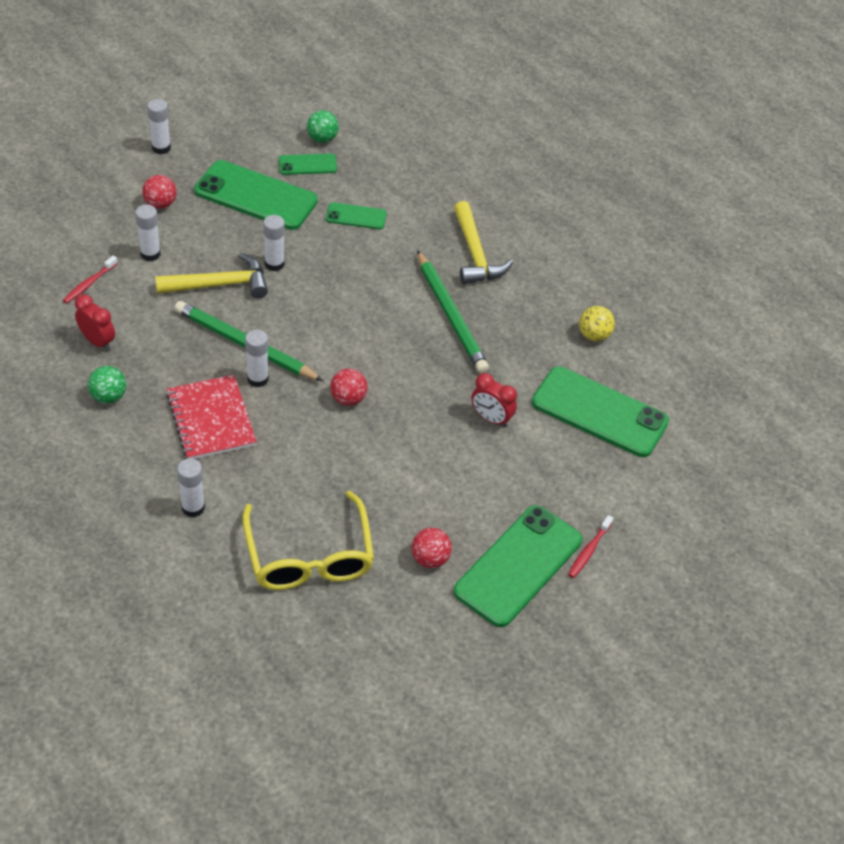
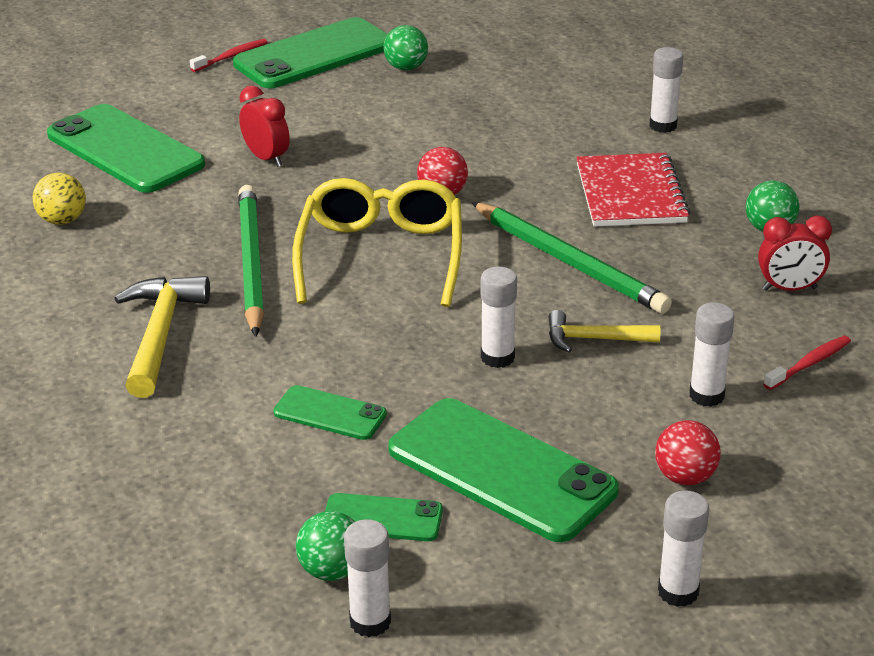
camera: 160 degrees left, 15 degrees down
(98, 341) = (789, 289): red clock -> red clock turned 60 degrees counterclockwise
(219, 285) = (594, 339): yellow hammer -> yellow hammer, size x0.62
(257, 379) = (559, 225): white glue stick -> white glue stick (370, 622)
(309, 556) = (537, 81): yellow glasses -> yellow glasses (381, 256)
(430, 559) = (406, 68): red ball -> green ball

